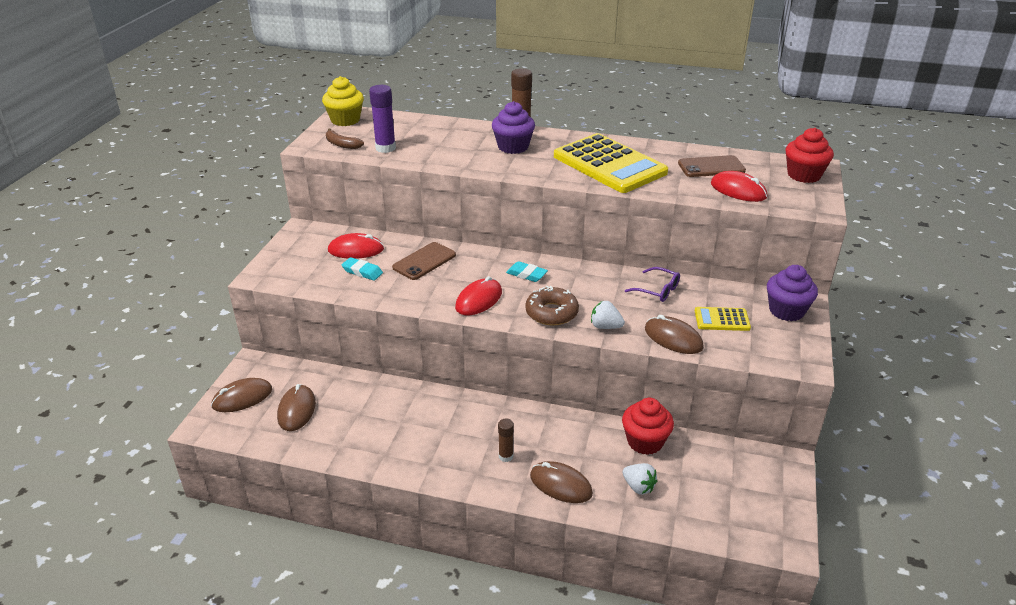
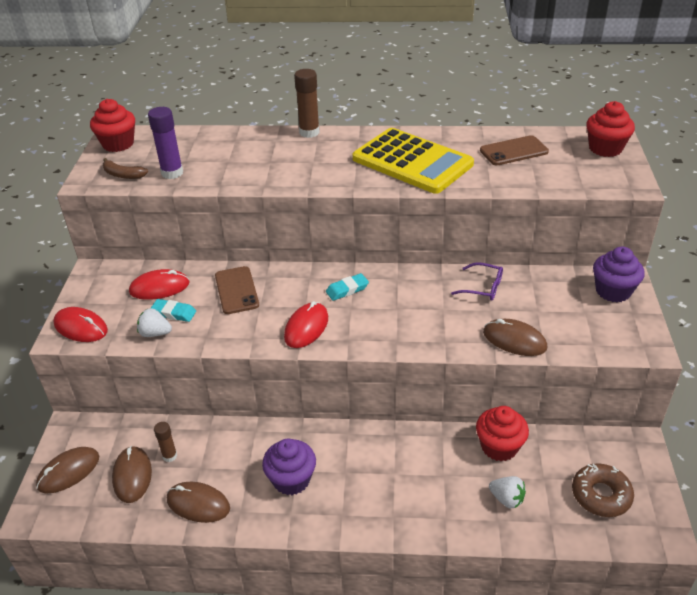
camera: 10 degrees left, 5 degrees up
(345, 120) = (118, 144): yellow cupcake -> red cupcake
(424, 261) = (236, 290): brown phone -> brown phone turned 45 degrees counterclockwise
(506, 456) = (366, 489): brown glue stick -> brown glue stick (170, 456)
(513, 147) = (307, 154): purple cupcake -> purple cupcake (291, 480)
(526, 274) = (347, 289): turquoise eraser -> turquoise eraser turned 45 degrees counterclockwise
(551, 313) = (385, 330): brown donut -> brown donut (601, 495)
(560, 484) = (430, 511): brown mouse -> brown mouse (198, 504)
(605, 326) = (444, 338): white strawberry -> white strawberry (155, 333)
(722, 319) = (555, 311): yellow calculator -> none
(738, 190) = (548, 174): red mouse -> red mouse (81, 327)

